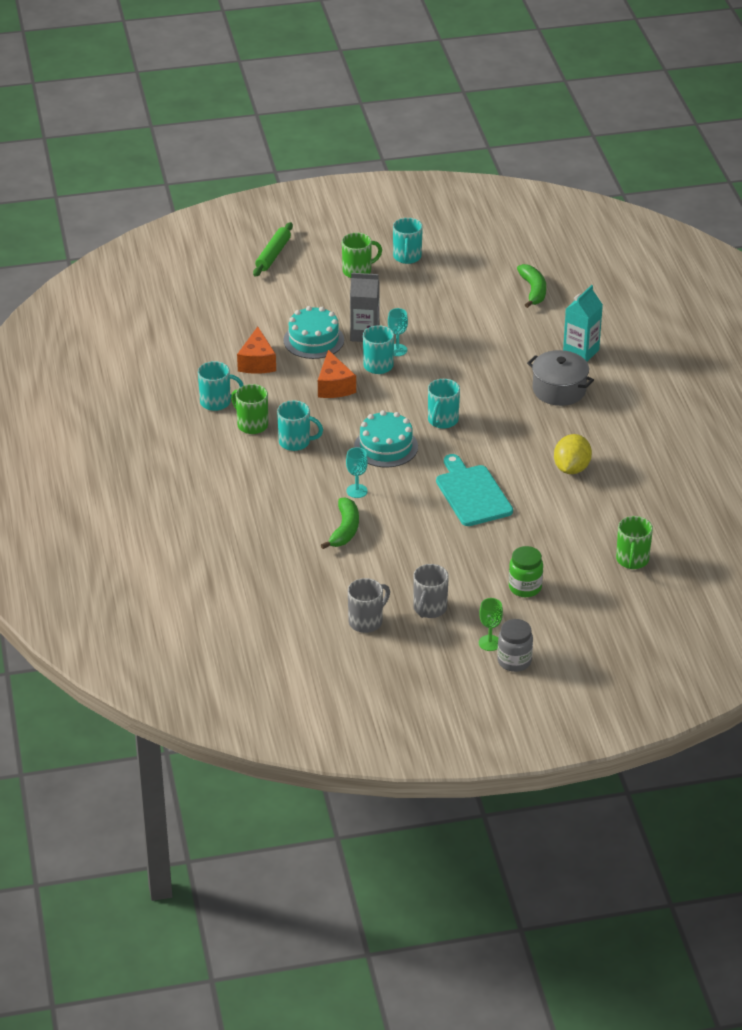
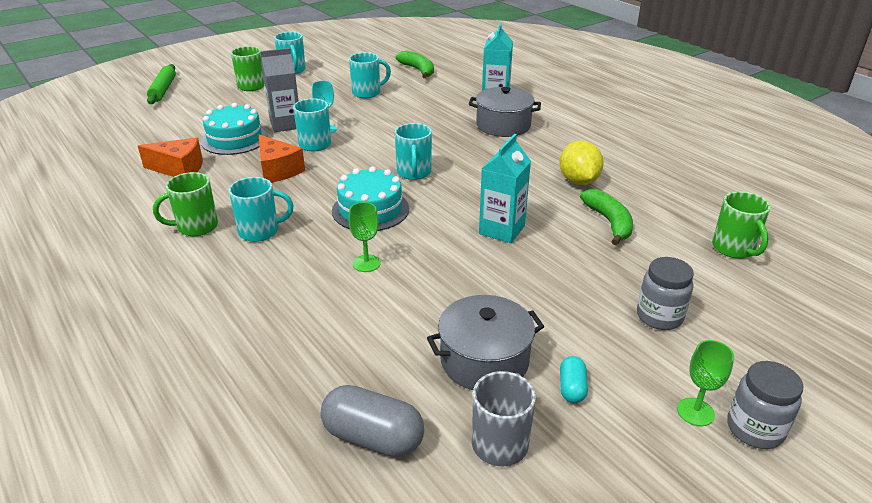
camera: 25 degrees left, 5 degrees down
(216, 402) = (142, 215): turquoise mug -> turquoise mug (367, 93)
(251, 425) = (196, 227): green mug -> green mug turned 45 degrees counterclockwise
(257, 362) = (179, 169): orange cheese -> orange cheese turned 60 degrees counterclockwise
(299, 597) = (373, 437): none -> grey capsule
(345, 529) = (380, 314): green banana -> green banana (609, 222)
(357, 491) = (366, 263): turquoise goblet -> green goblet
(389, 578) = (484, 360): none -> grey pot
(429, 609) = (572, 388): grey mug -> turquoise capsule
(472, 493) = (502, 230): turquoise cutting board -> turquoise carton
(525, 587) = (659, 316): green jar -> grey jar

